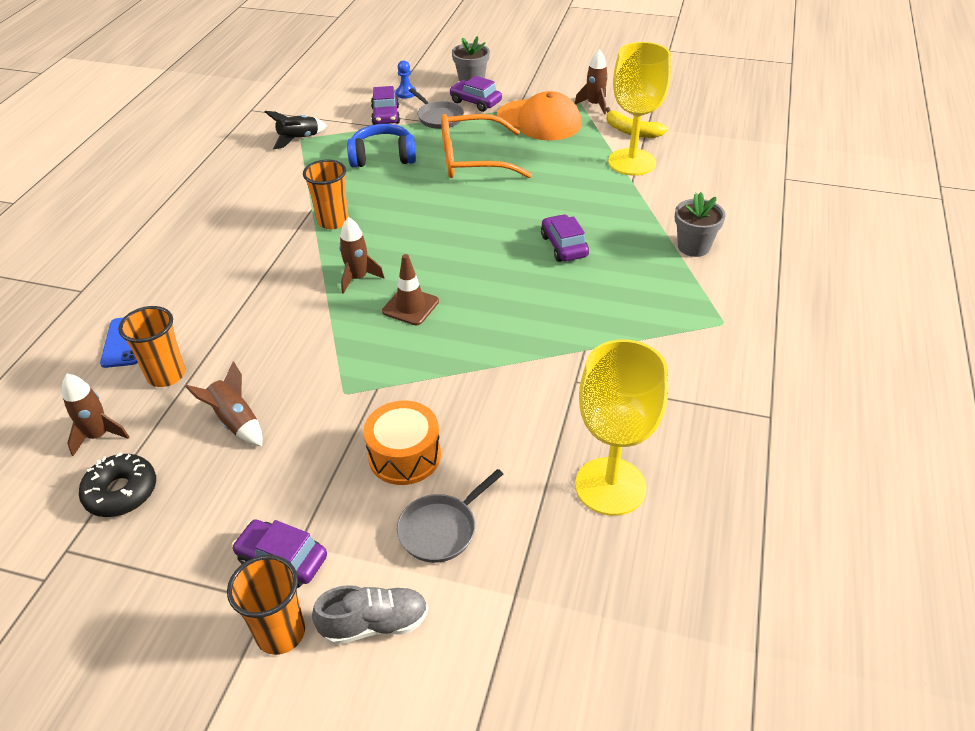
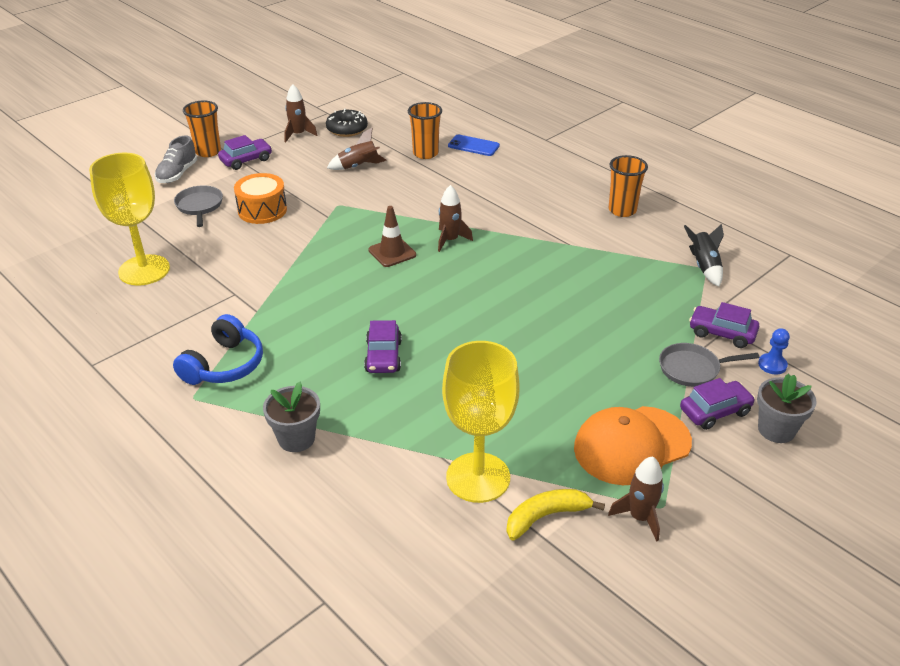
camera: 120 degrees right, 5 degrees down
(99, 435) = (397, 129): brown rocket -> brown rocket (298, 134)
(333, 221) = (540, 249): orange cup -> orange cup (622, 210)
(383, 157) = (630, 305): blue headphones -> blue headphones (224, 365)
(472, 159) = (580, 359): orange glasses -> none
(564, 246) = (383, 356): purple car -> purple car turned 75 degrees clockwise

